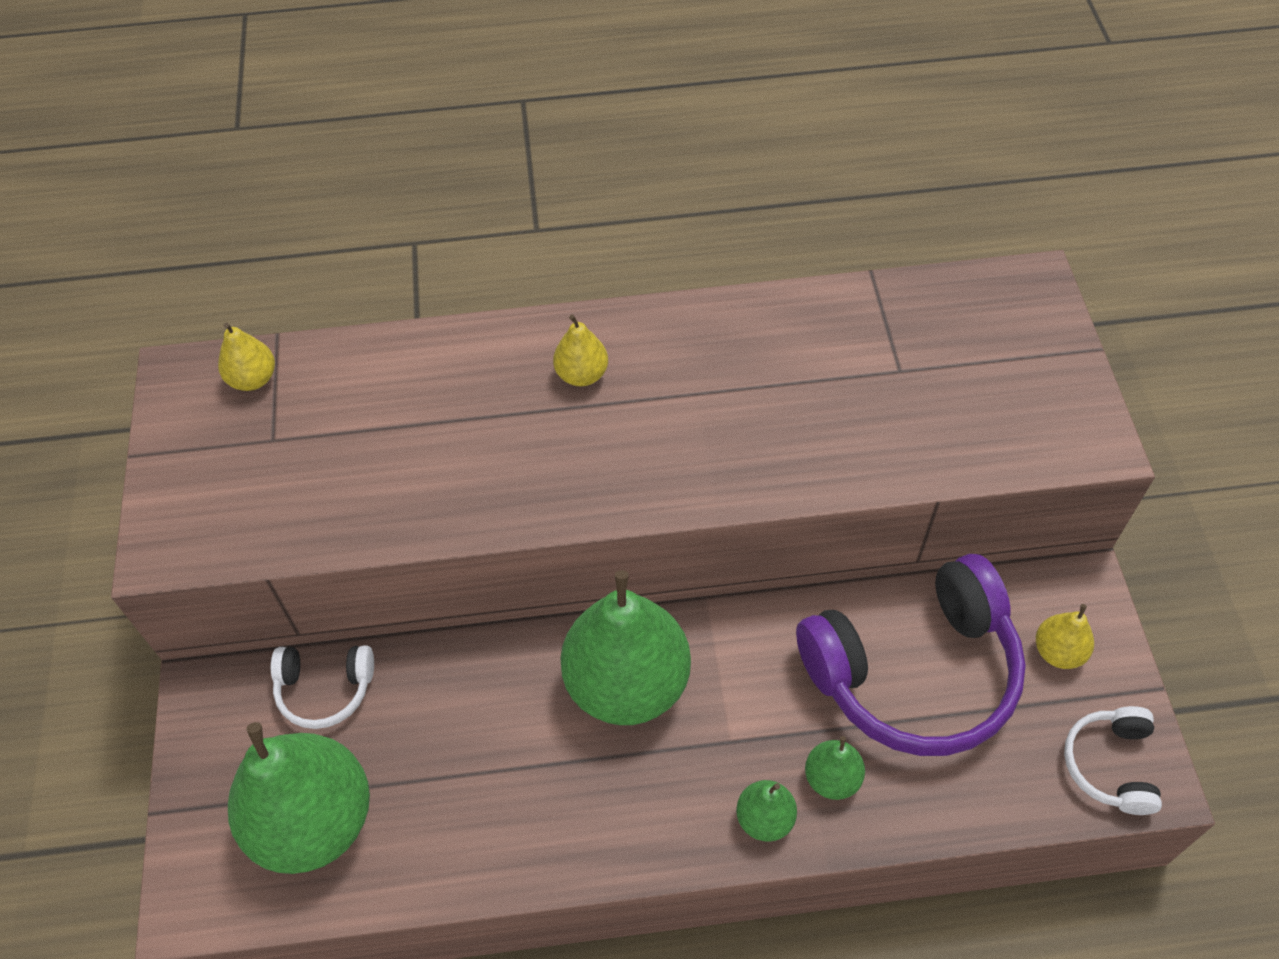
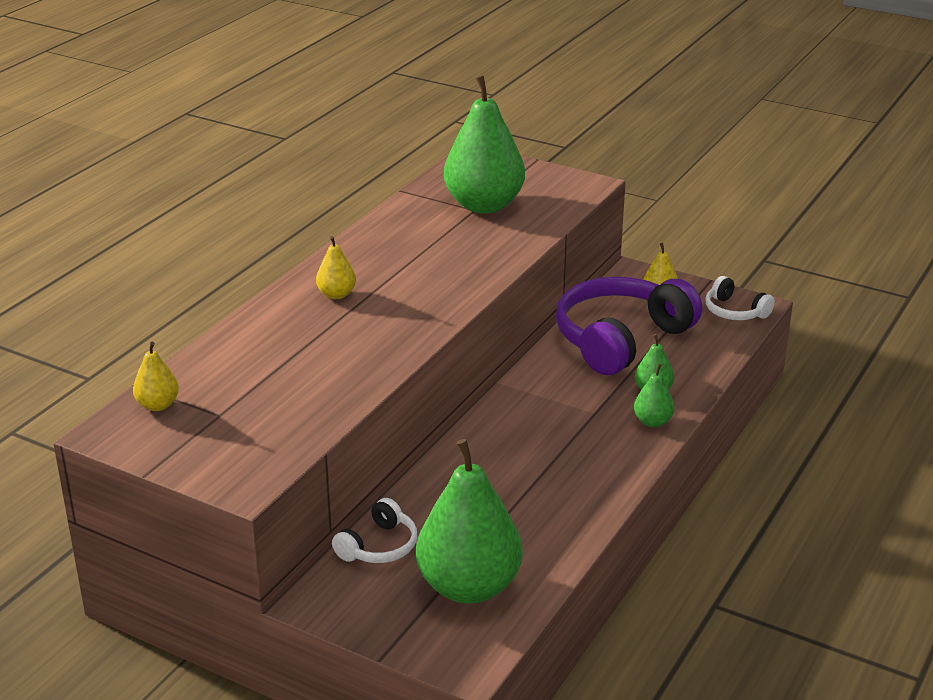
camera: 55 degrees left, 25 degrees down
(627, 683) = (517, 431): green pear -> green pear (484, 205)
(914, 671) = (621, 339): purple headphones -> purple headphones turned 150 degrees counterclockwise

